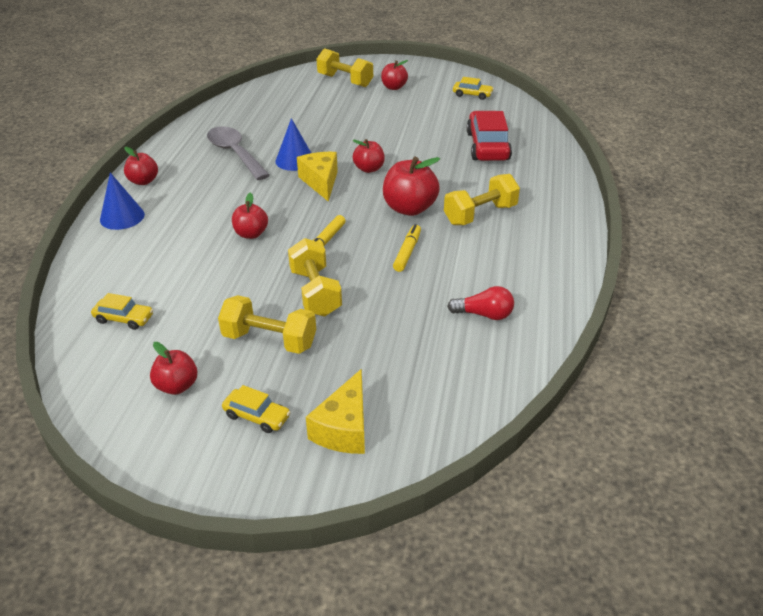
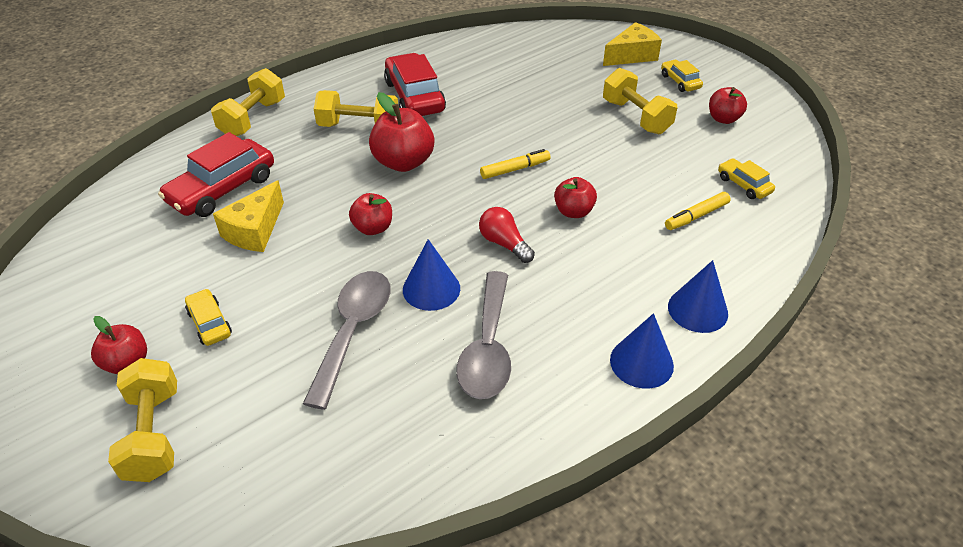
camera: 140 degrees left, 5 degrees up
(143, 181) = (641, 362): red apple -> blue cone
(312, 132) = (352, 331): none -> grey spoon
(315, 292) = (570, 132): yellow dumbbell -> yellow dumbbell (253, 118)
(321, 182) = (441, 238): yellow cheese -> yellow cheese (254, 230)
(407, 252) = (462, 127): yellow marker -> yellow marker (696, 216)
(472, 95) = (82, 277): yellow car -> yellow car (209, 323)
(483, 257) = (414, 96): none -> red car
(484, 314) = (473, 66): red light bulb -> red light bulb (504, 243)

